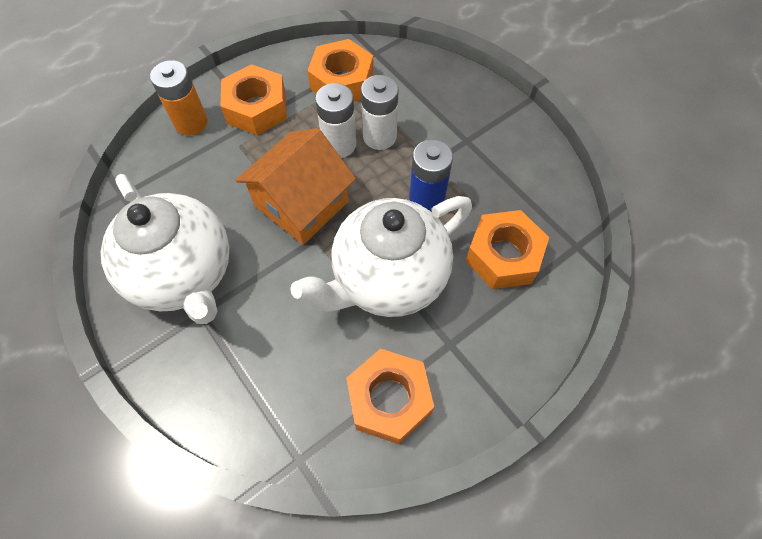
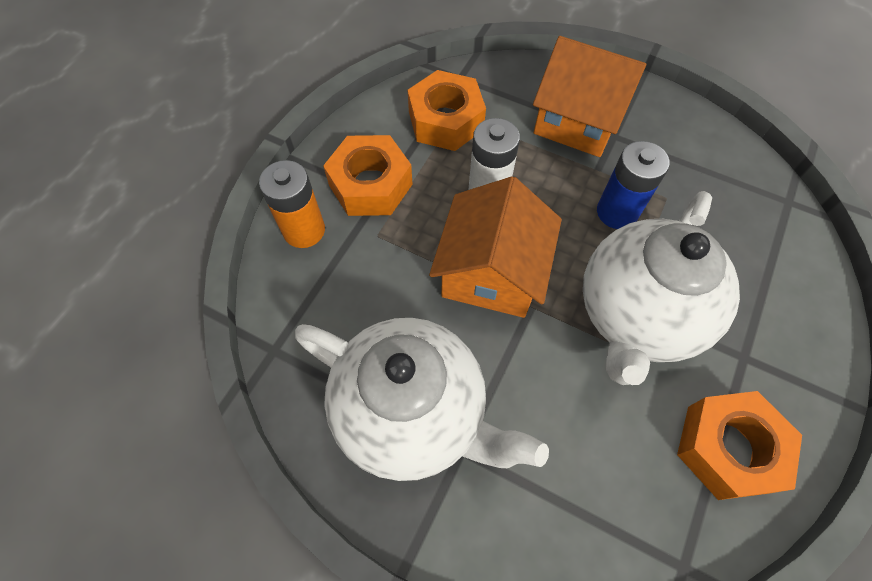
camera: 25 degrees left, 0 degrees up
(379, 137) = (525, 165): white battery -> none
(445, 118) = (578, 120): none -> orange house
(503, 256) = (730, 241): orange nut -> none

